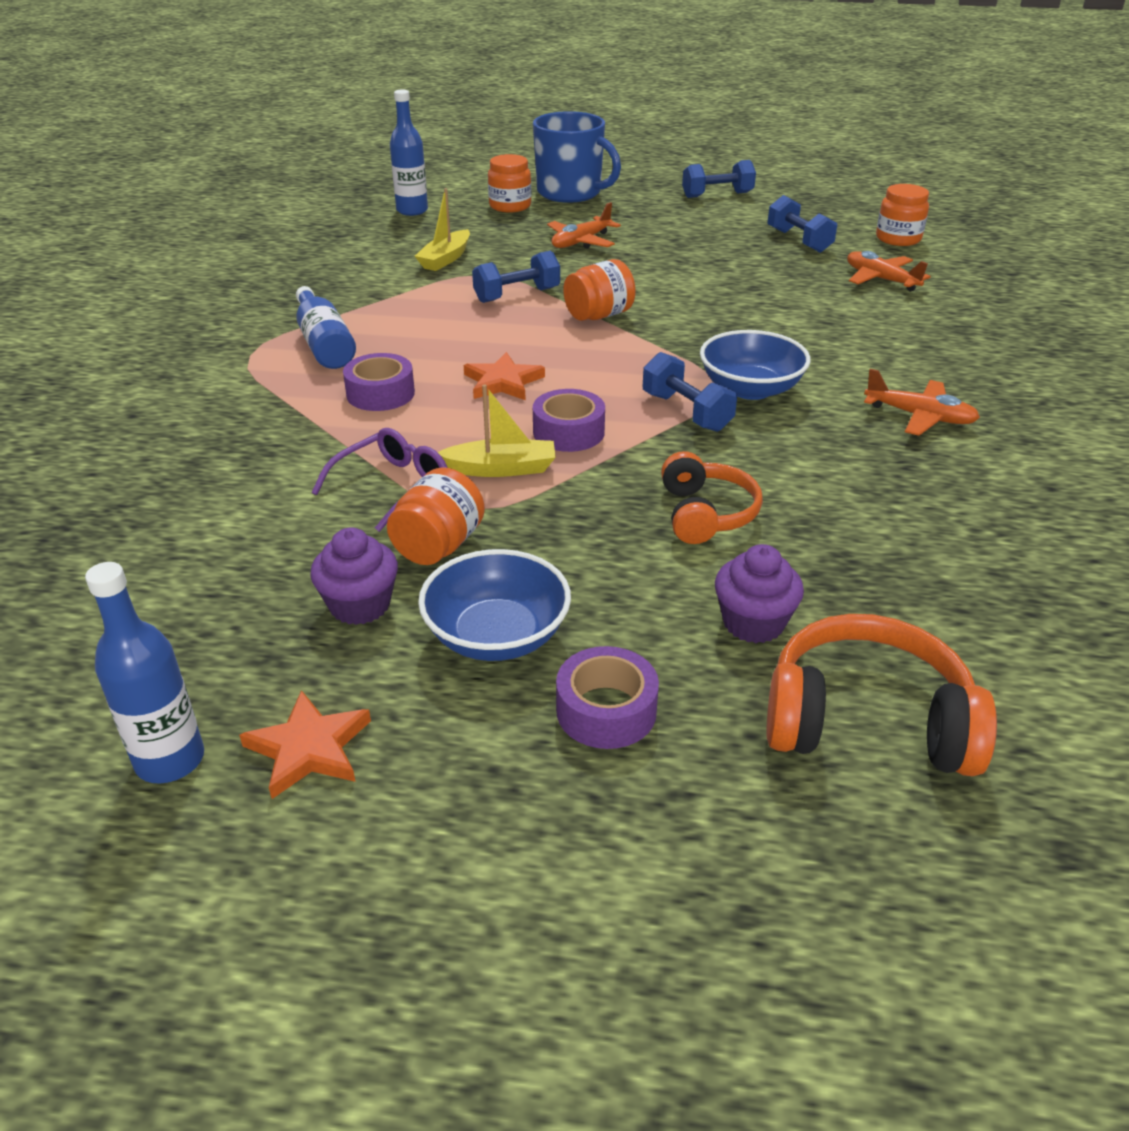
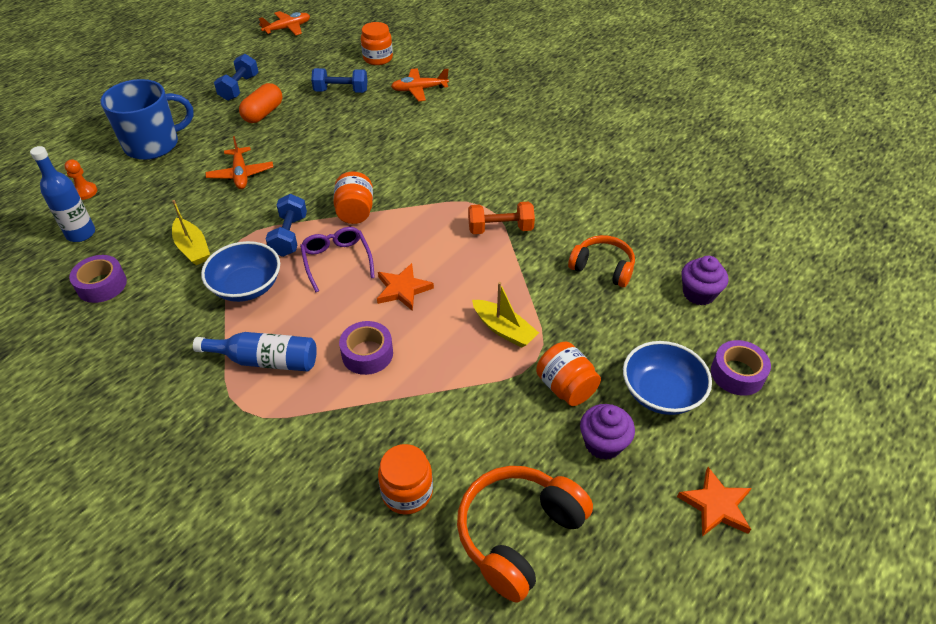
camera: 60 degrees left, 10 degrees up
(170, 760) = (699, 575): blue bottle -> none
(391, 487) = (488, 387): purple glasses -> purple glasses (337, 261)
(468, 192) = (85, 192): none -> orange pawn
(501, 469) = (504, 329): yellow boat -> yellow boat turned 105 degrees clockwise
(510, 206) = (139, 181): orange jar -> orange jar (407, 492)
(568, 432) = (485, 285): purple tape -> purple tape (102, 285)
(686, 412) = (500, 229): blue dumbbell -> orange dumbbell
(693, 219) = (263, 113): none -> orange capsule
(750, 389) = (495, 194): blue bowl -> blue bowl (246, 286)
(867, 721) = (780, 291): orange headphones -> orange headphones (518, 534)
(919, 416) = (567, 153): orange plane -> orange plane (287, 28)

